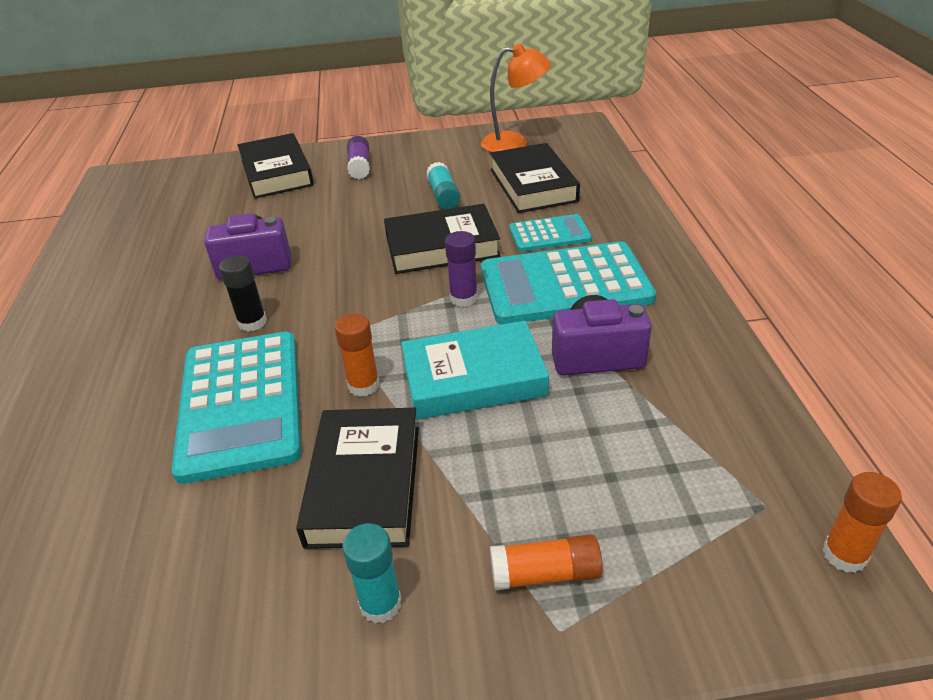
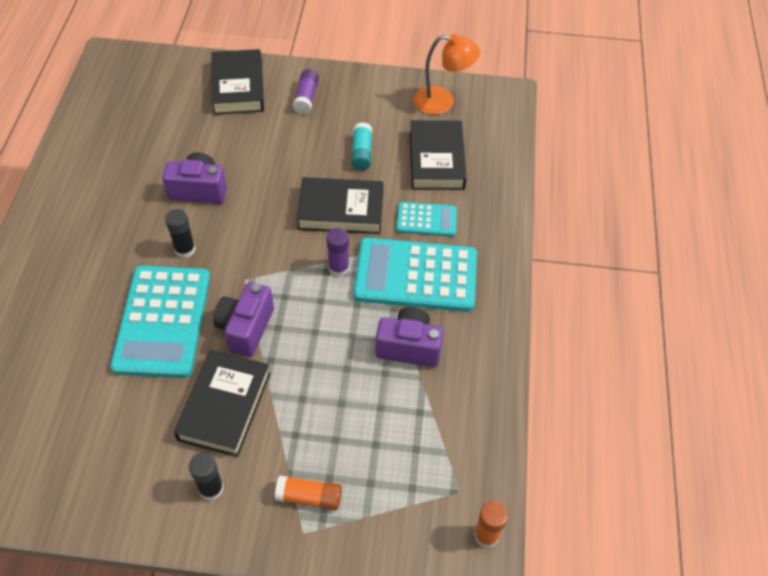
camera: 10 degrees right, 15 degrees up
(363, 385) = (245, 328): orange glue stick -> purple camera
(380, 604) = (211, 488): turquoise glue stick -> black glue stick
(474, 378) = (319, 343): turquoise book -> none

